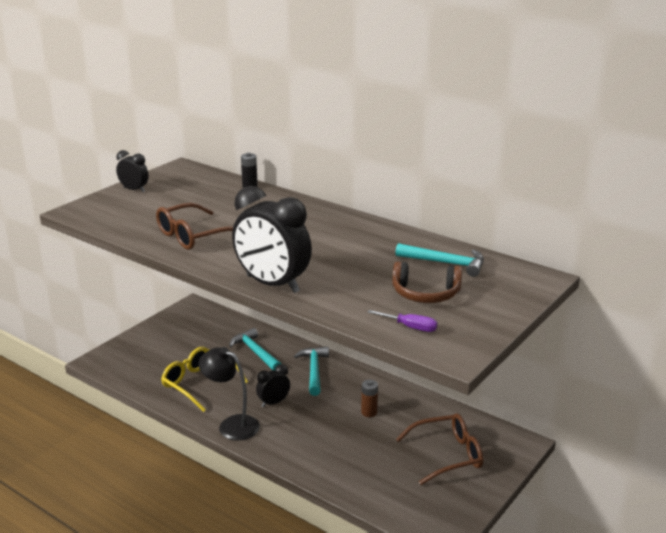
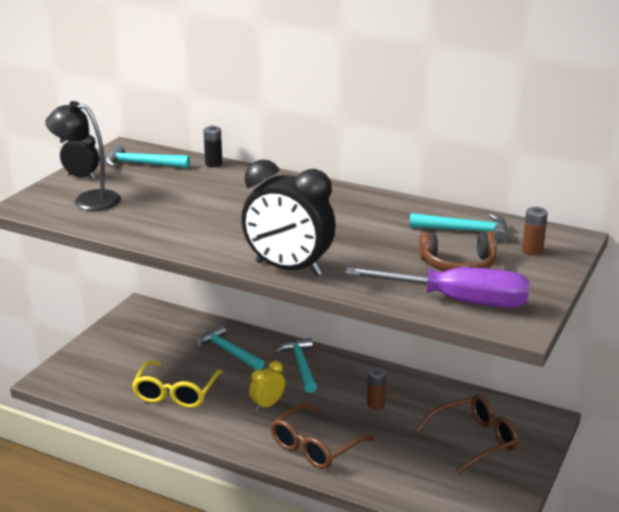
camera: 10 degrees left, 0 degrees up
(189, 182) = (142, 164): none -> turquoise hammer
(193, 236) = (174, 223): brown glasses -> brown glasses (315, 446)
(199, 384) = (176, 393): yellow glasses -> yellow glasses turned 105 degrees counterclockwise
(231, 425) = (228, 434): black lamp -> black lamp (88, 199)
(273, 402) = (267, 405): black clock -> yellow clock
(410, 327) = (457, 301): purple screwdriver -> purple screwdriver, size x2.31
(499, 287) = (532, 251): none -> brown battery

